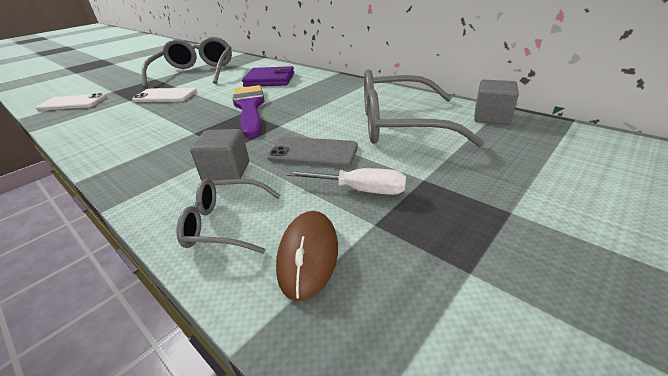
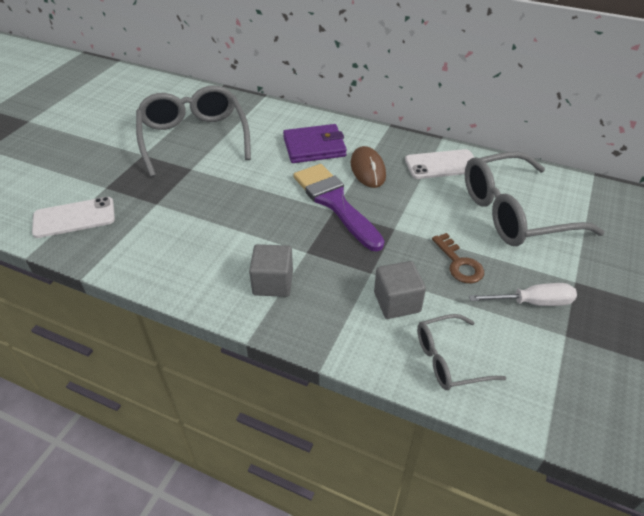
camera: 20 degrees left, 10 degrees up
(165, 96) = (200, 190): white phone -> white phone (441, 165)
(308, 255) = (537, 374): brown mouse -> brown mouse (367, 169)
(313, 152) = (459, 263): grey phone -> brown key
(491, 117) = (591, 192): grey cube -> grey cube (273, 283)

